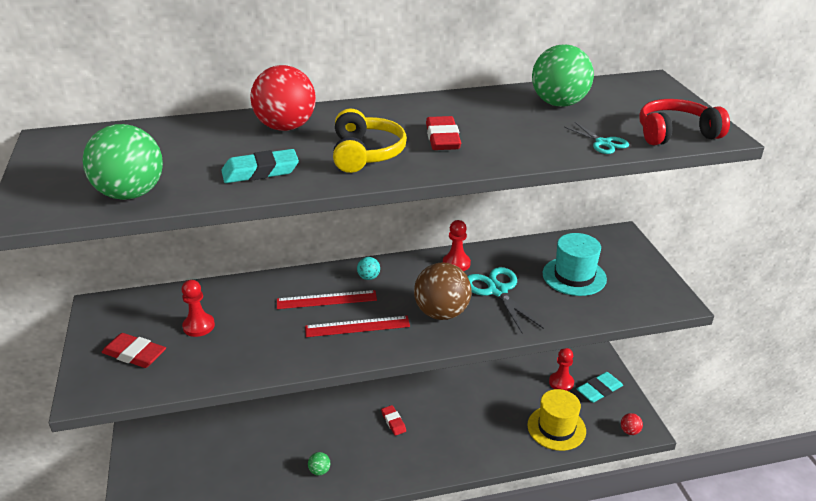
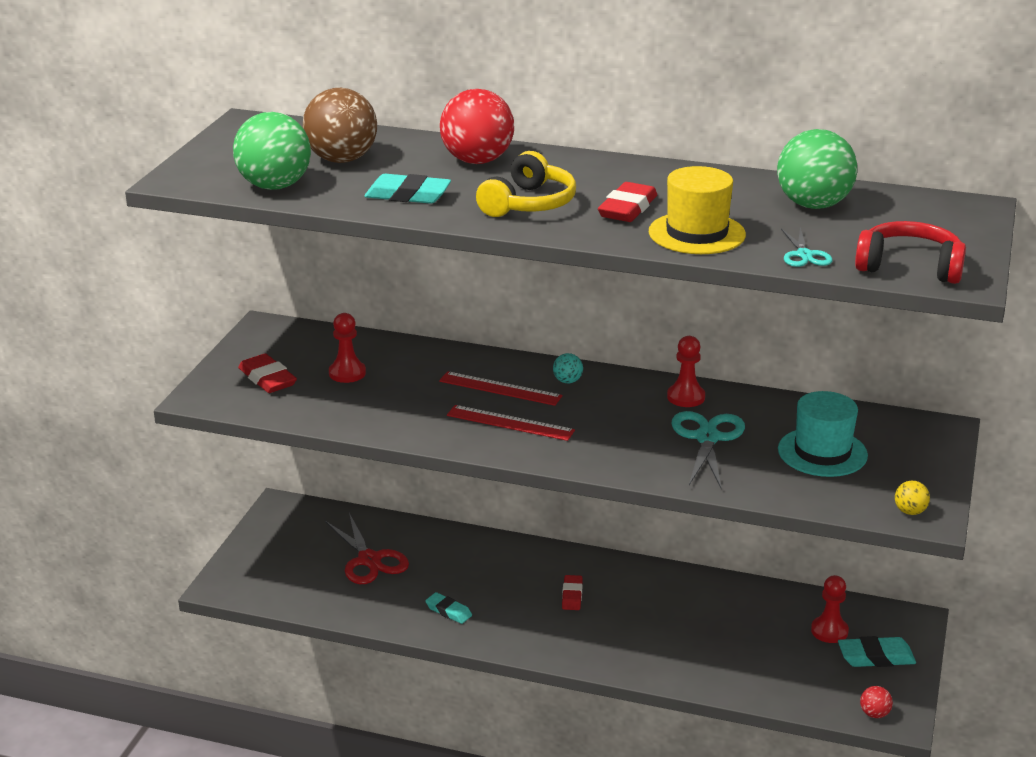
camera: 30 degrees right, 5 degrees down
(234, 452) = (369, 560): none -> red scissors
(319, 471) = (448, 611): green ball -> turquoise eraser
(441, 313) = (617, 439): brown ball -> brown ball (341, 159)
(556, 428) = (775, 674): yellow hat -> yellow hat (697, 233)
(663, 301) = (910, 511): none -> yellow ball

